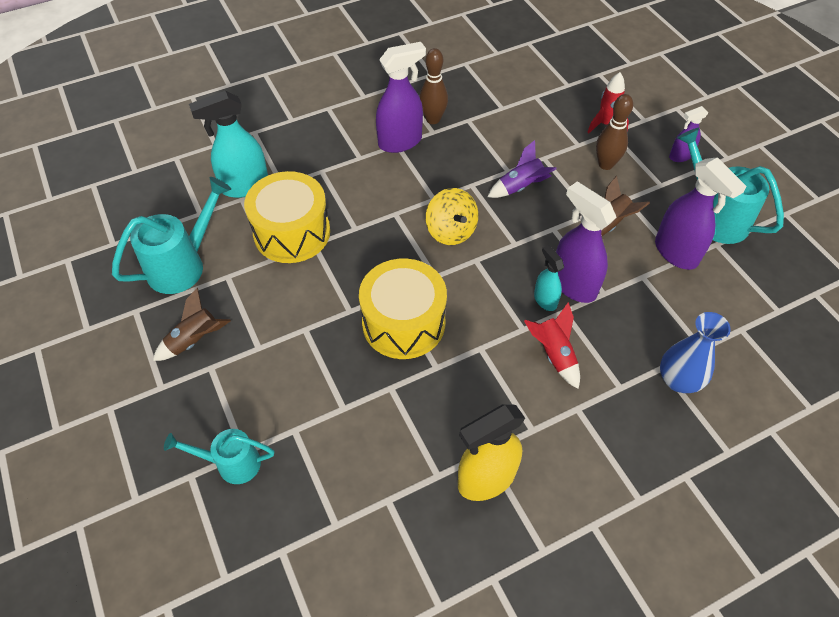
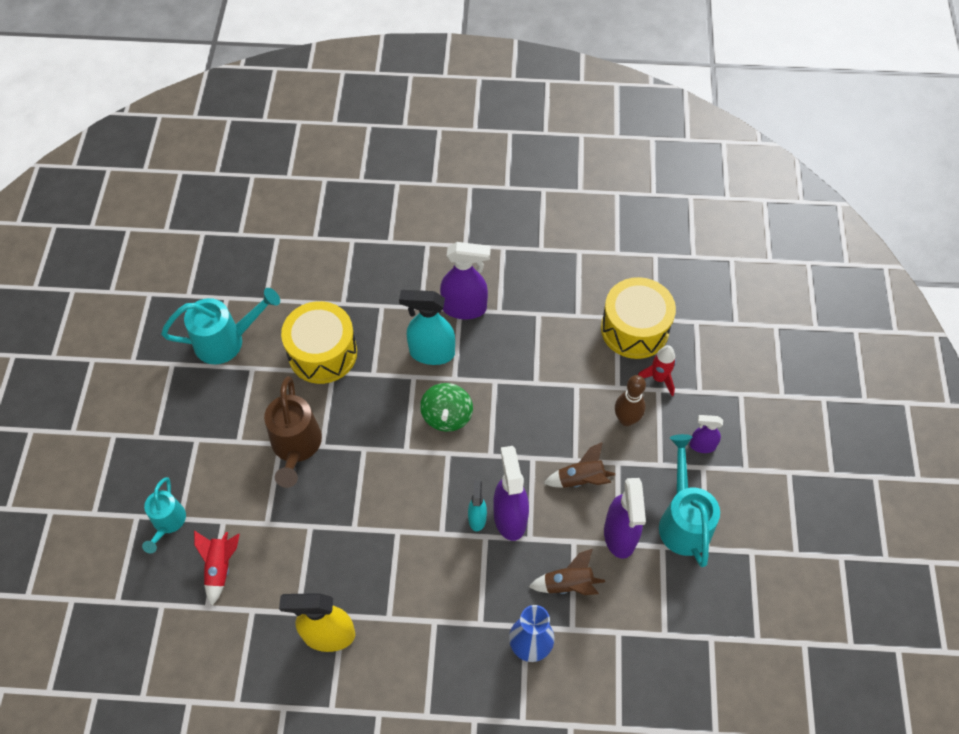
camera: 30 degrees right, 5 degrees up
(195, 340) = (198, 411): brown rocket -> brown rocket (568, 584)
(232, 463) = (168, 522): turquoise watering can -> turquoise watering can turned 120 degrees counterclockwise
(244, 186) = (313, 291): turquoise spray bottle -> turquoise spray bottle (431, 353)
(323, 323) = (296, 446): none -> brown watering can
(403, 323) = (354, 478): yellow drum -> yellow drum (634, 329)
(433, 119) = (508, 298): brown bowling pin -> none
(451, 231) = (447, 416): yellow spinning top -> green spinning top
(520, 187) = (534, 404): purple rocket -> none
(553, 354) = (449, 567): red rocket -> red rocket (220, 567)

